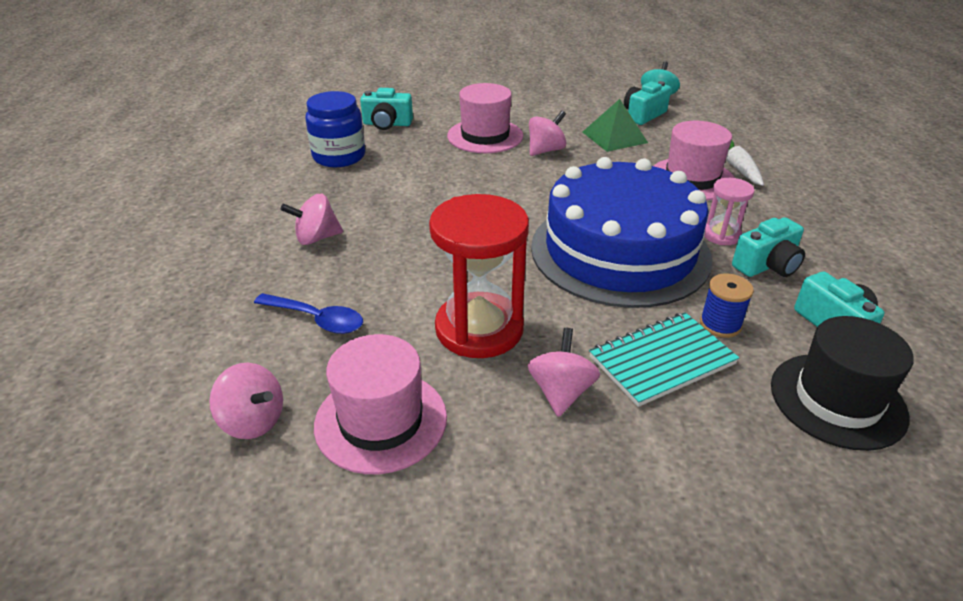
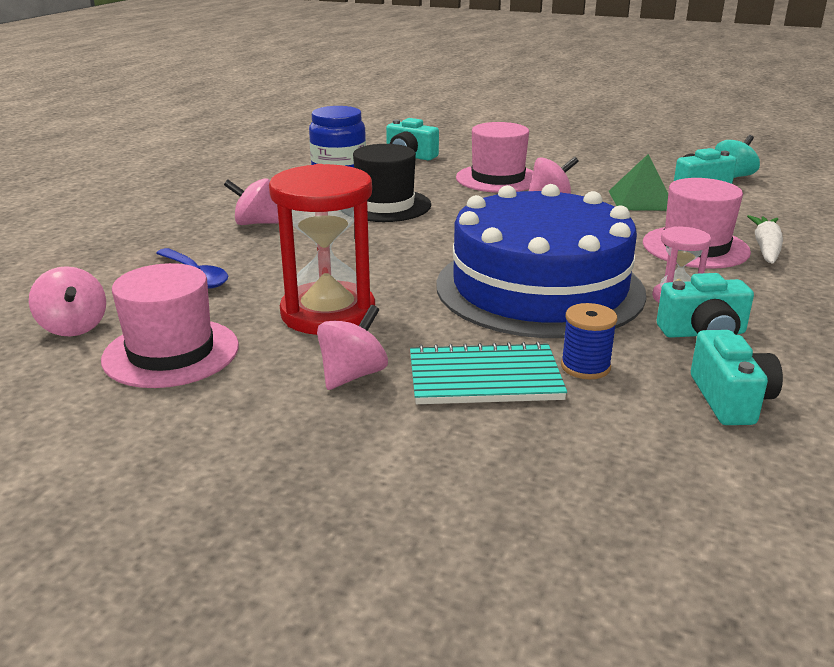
camera: 25 degrees right, 10 degrees down
(837, 400) = (654, 460): black hat -> black hat (385, 205)

